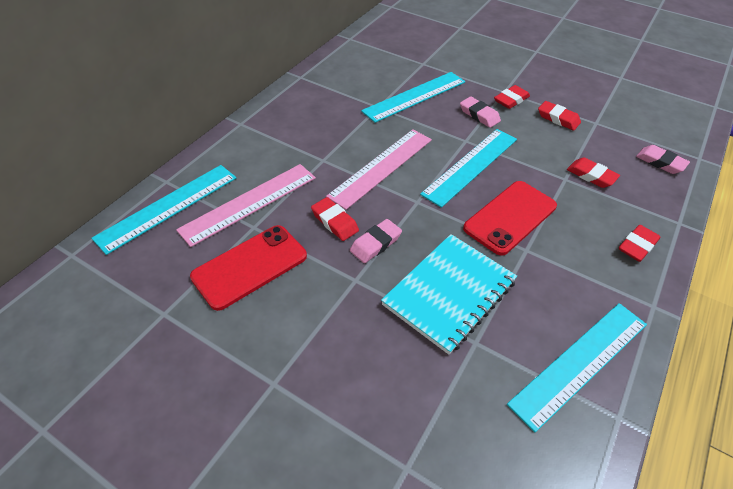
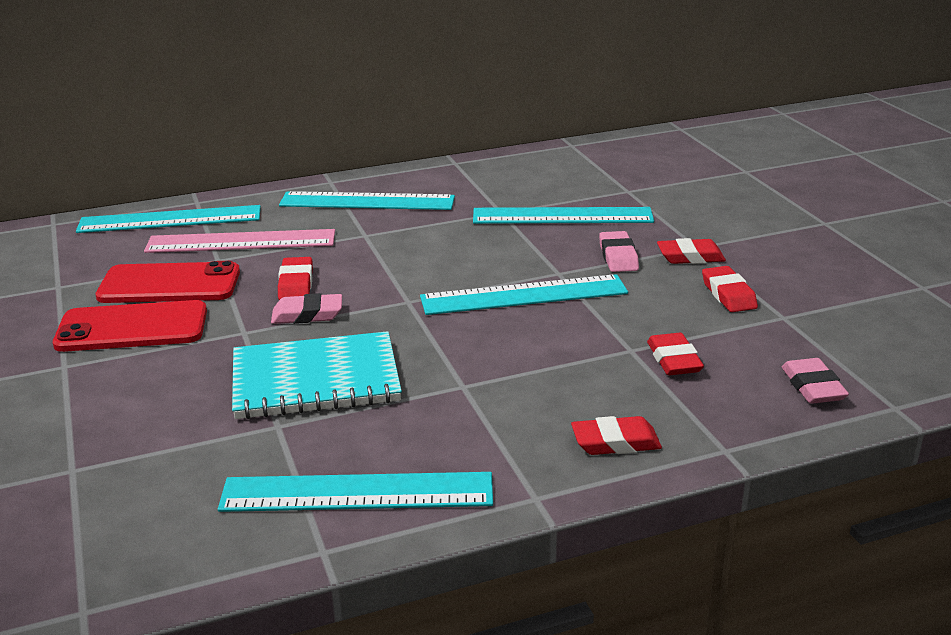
camera: 40 degrees right, 20 degrees down
(288, 131) = (367, 201): none -> turquoise ruler
(381, 167) = (417, 261): pink ruler -> none
(510, 217) = (492, 353): red phone -> red phone (132, 328)

